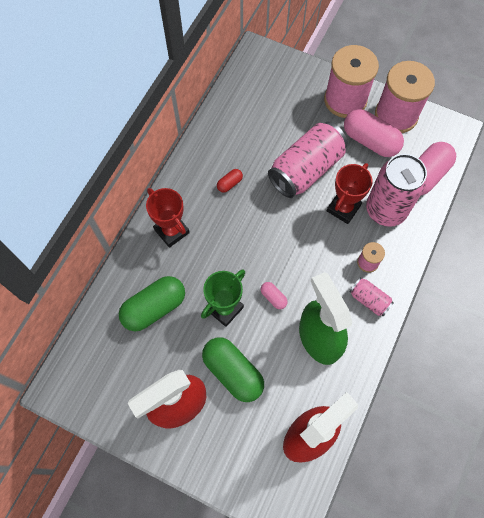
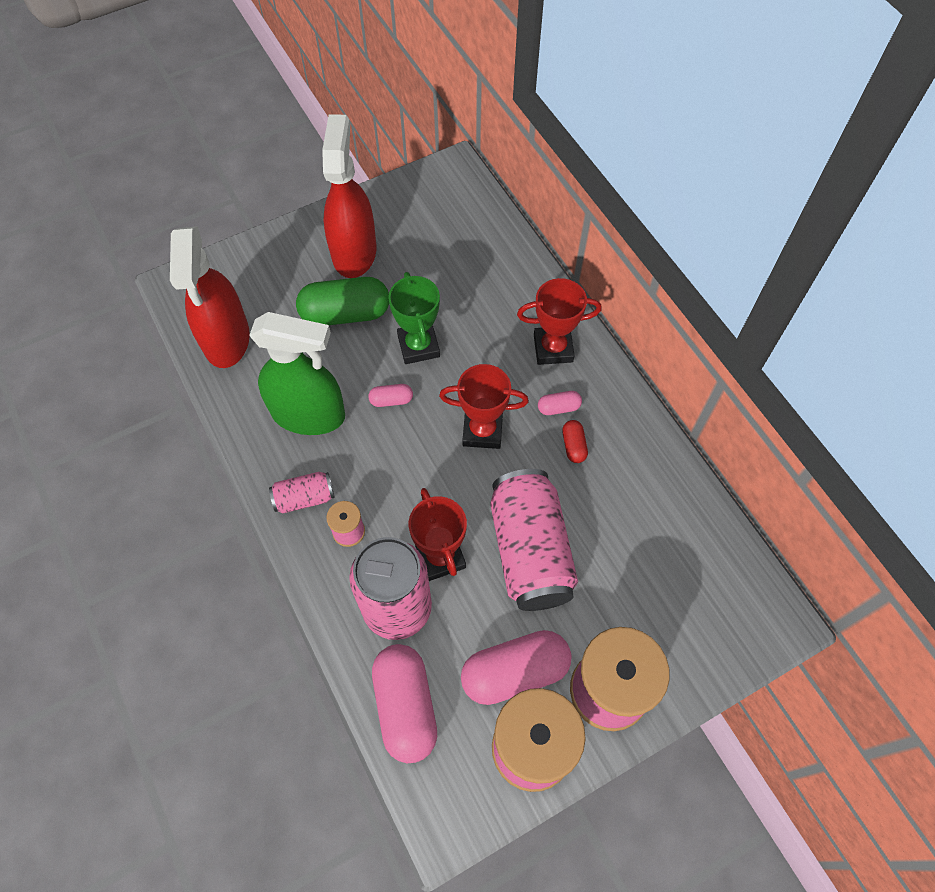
camera: 125 degrees right, 5 degrees down
(154, 308) = (472, 284): green capsule -> none
(211, 205) = (558, 408): none -> pink capsule
(255, 234) = (482, 431): none -> red trophy

